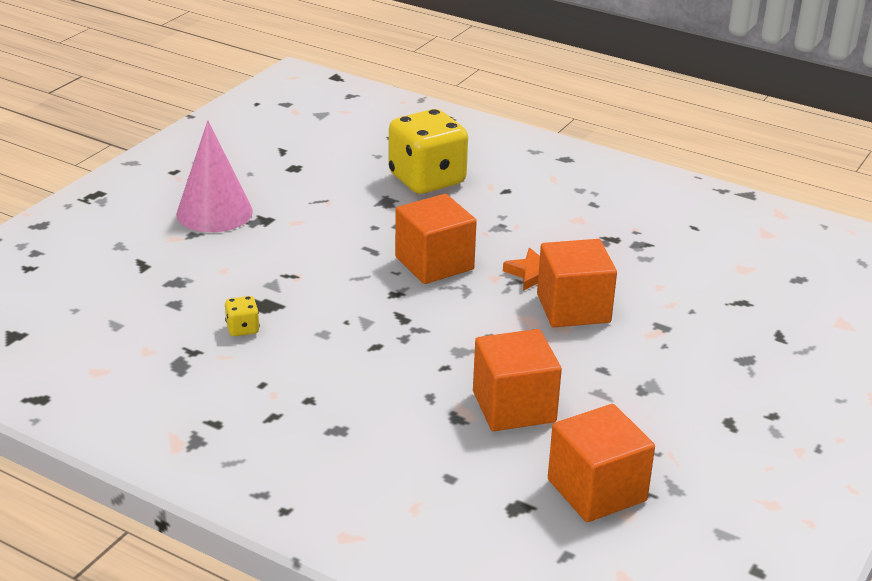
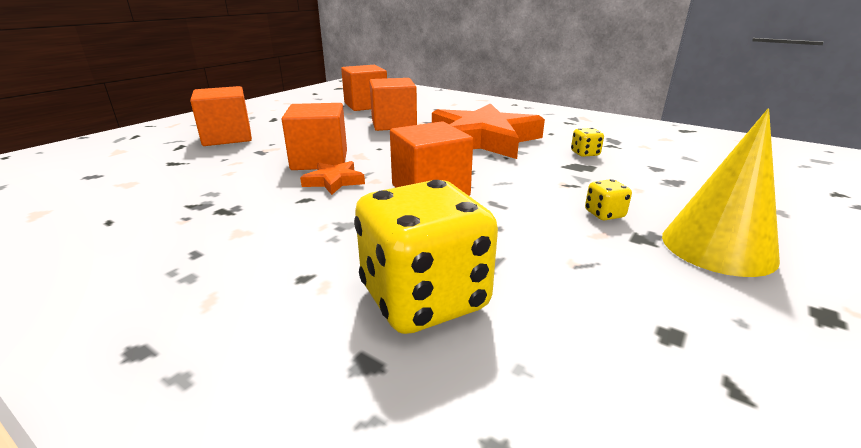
camera: 175 degrees left, 5 degrees down
(214, 212) = (717, 247): pink cone -> yellow cone
(279, 239) = (604, 214): none -> yellow dice
(369, 361) = (483, 139): none -> orange star
(740, 358) = (227, 137): none -> orange cube

